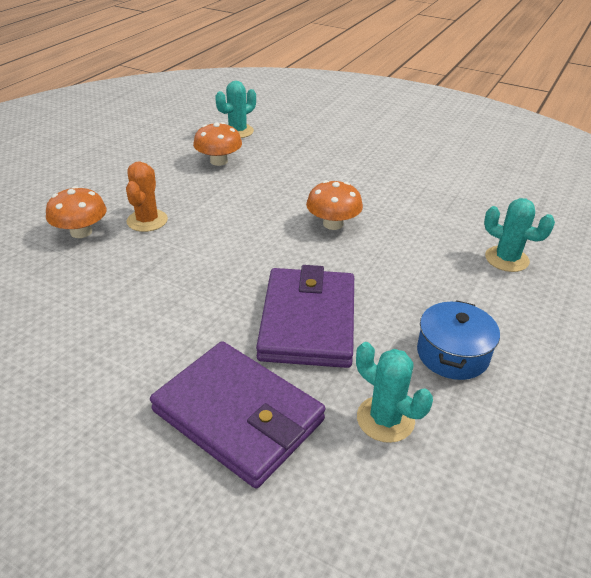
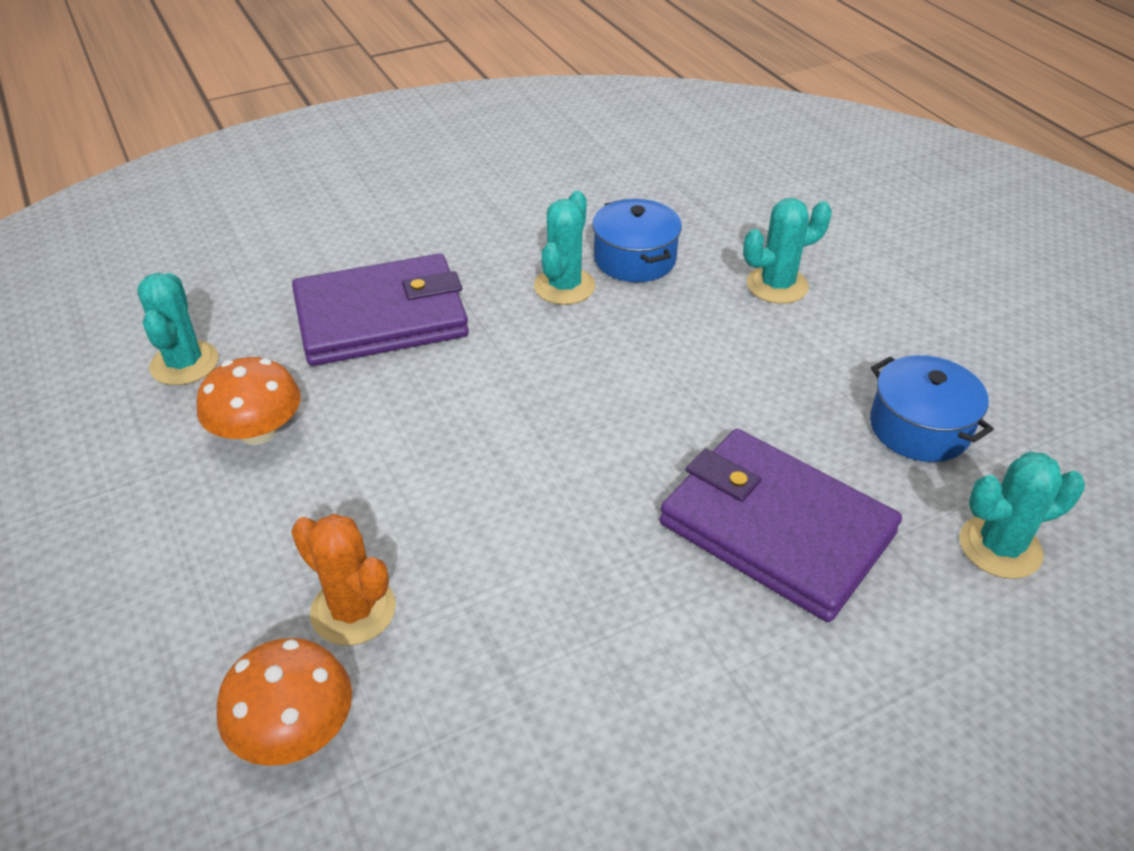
camera: 55 degrees left, 5 degrees up
(238, 415) = (926, 696): purple wallet -> purple wallet (381, 317)
(333, 224) = (572, 391): orange mushroom -> none
(405, 194) = (564, 286): none -> turquoise cactus
(457, 205) = (635, 259): none -> blue pot

